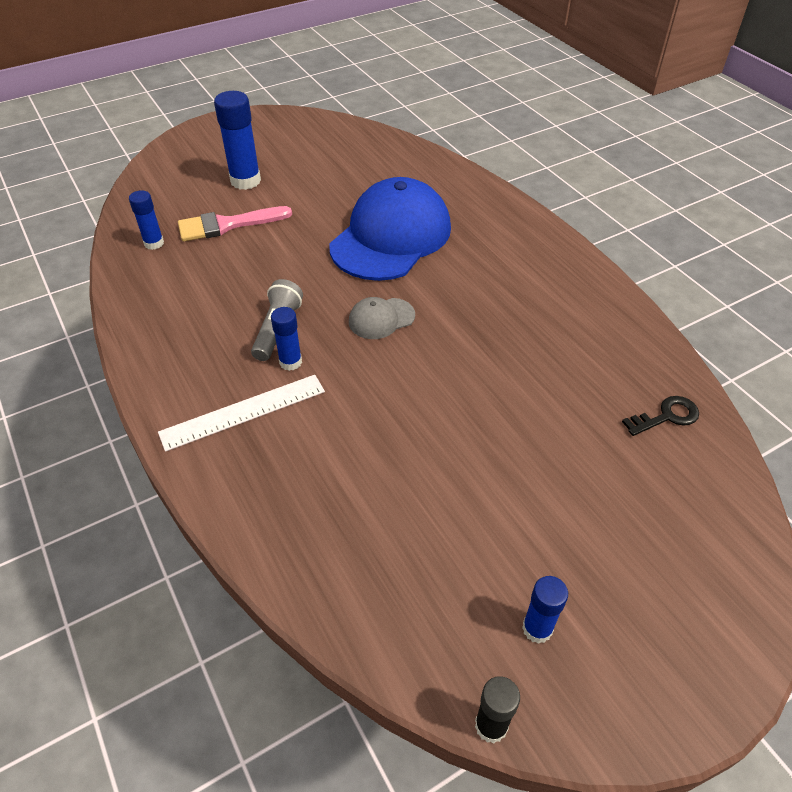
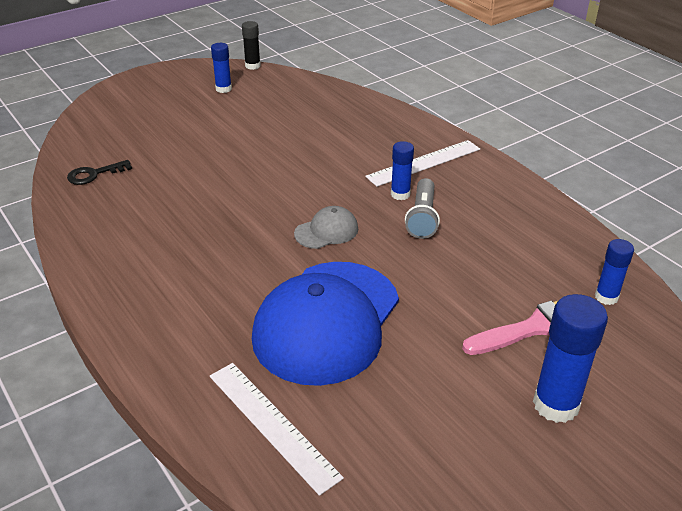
camera: 175 degrees right, 10 degrees down
(433, 180) = (272, 424): none -> white ruler

